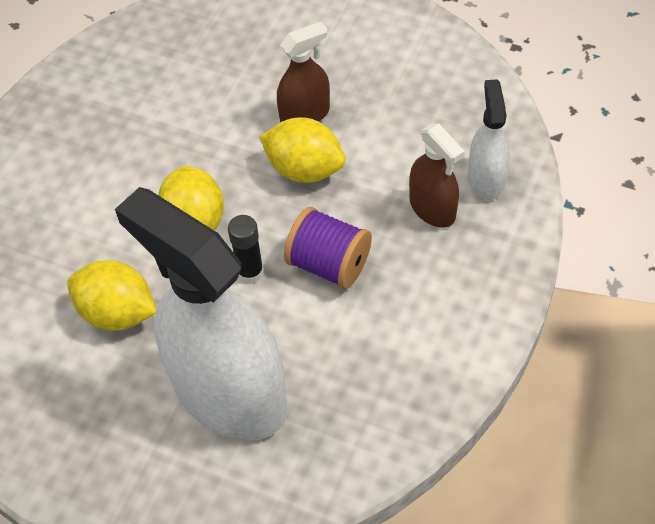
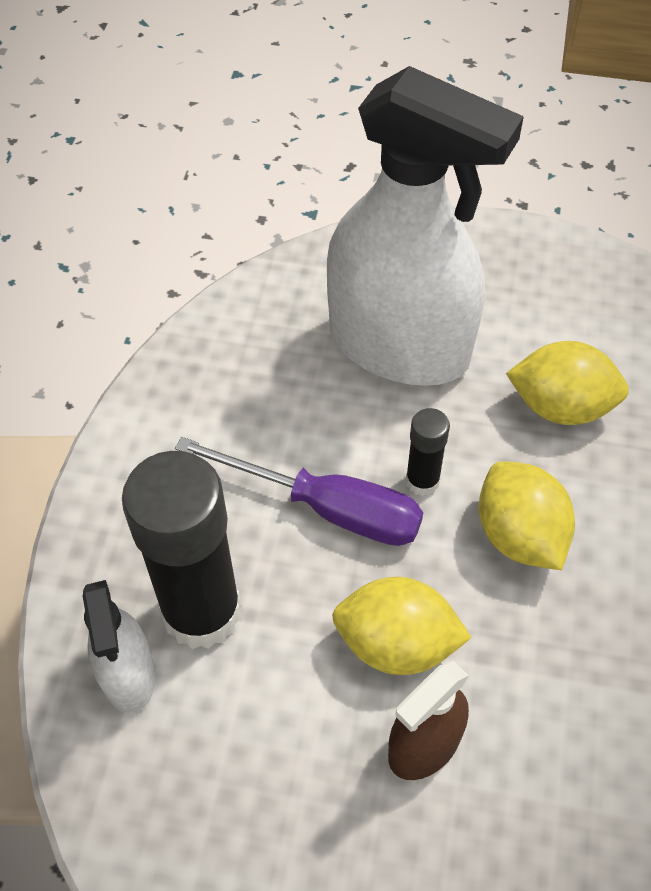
camera: 165 degrees right, 0 degrees up
(329, 264) = (326, 508): purple spool -> purple screwdriver
(432, 208) = (202, 612): brown spray bottle -> black glue stick

